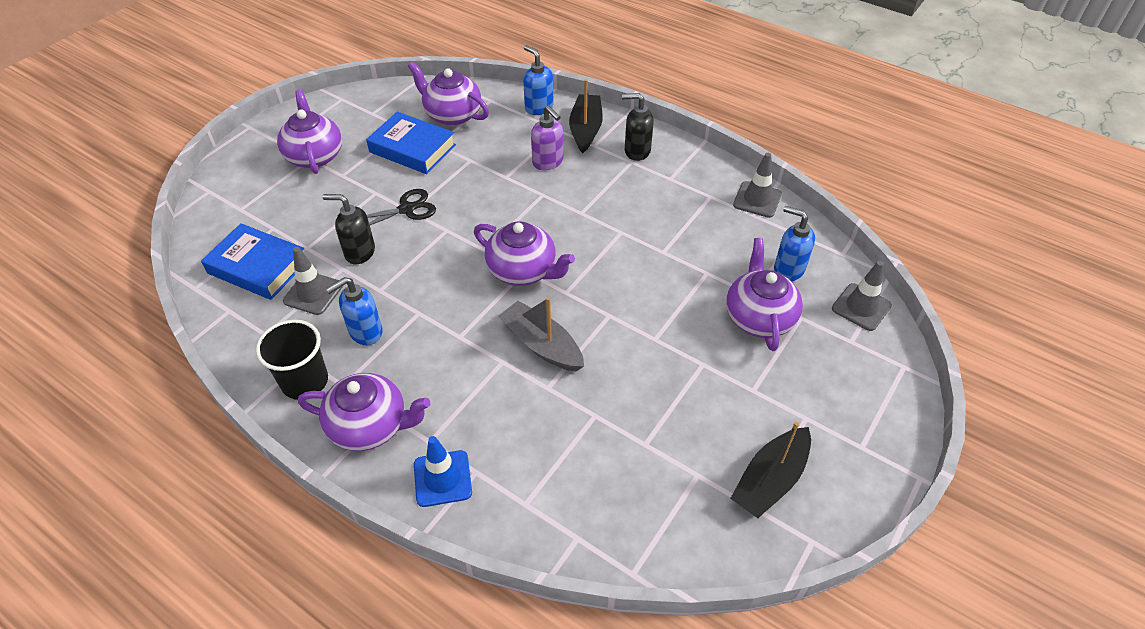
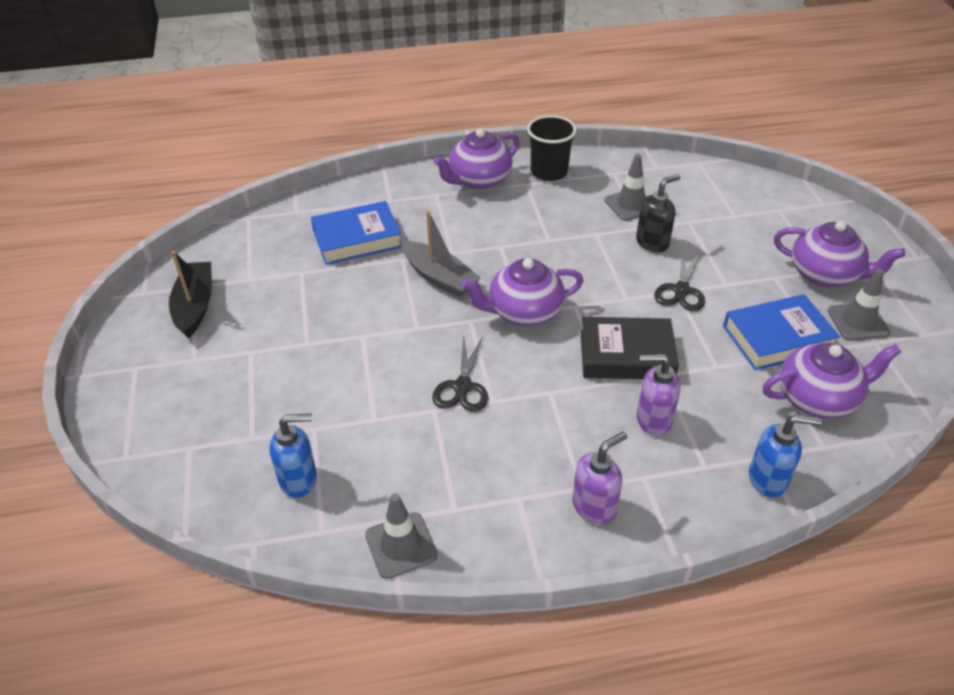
camera: 135 degrees right, 5 degrees down
(258, 267) = (691, 193): blue book -> blue book (357, 239)
(365, 332) = (561, 210): blue soap dispenser -> none
(442, 478) = (404, 187): blue traffic cone -> none
(506, 199) = (626, 355): none -> black book
(542, 345) = (439, 277): grey boat -> grey boat turned 45 degrees clockwise
(585, 129) = (681, 491): black boat -> none
(628, 252) = (462, 387): none -> black scissors
(636, 151) = (594, 506): black soap dispenser -> purple soap dispenser
(759, 317) = (290, 411): purple teapot -> none
(861, 307) = (197, 490): grey traffic cone -> grey traffic cone (858, 322)

